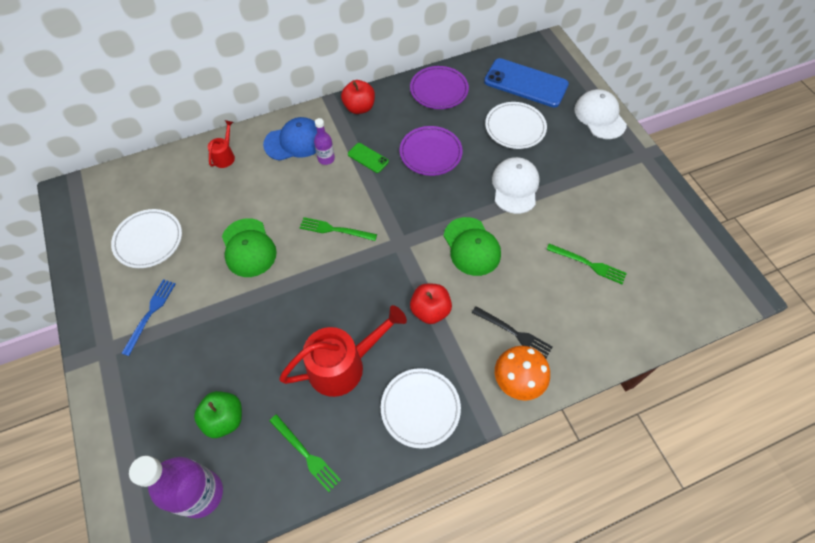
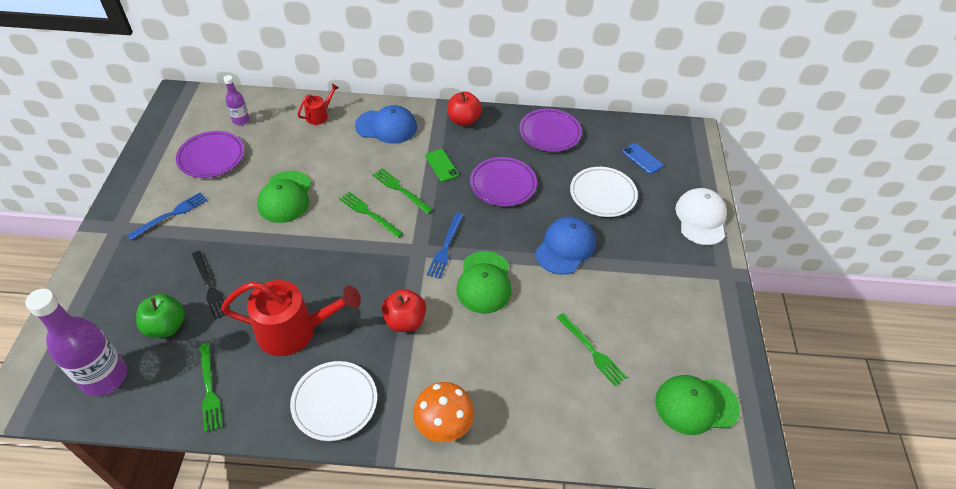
camera: 25 degrees right, 10 degrees down
(149, 240) = (211, 157): white plate -> purple plate
(326, 159) = (403, 151): purple bottle -> purple bottle (241, 120)
(347, 195) = (400, 190): none -> green fork
(420, 231) = (445, 247): none -> blue fork
(514, 333) = (470, 378): black fork -> black fork (210, 286)
(515, 186) = (565, 247): white cap -> blue cap
(525, 83) = (642, 159): blue phone -> blue phone, size x0.47
(685, 270) = (696, 405): none -> green cap

